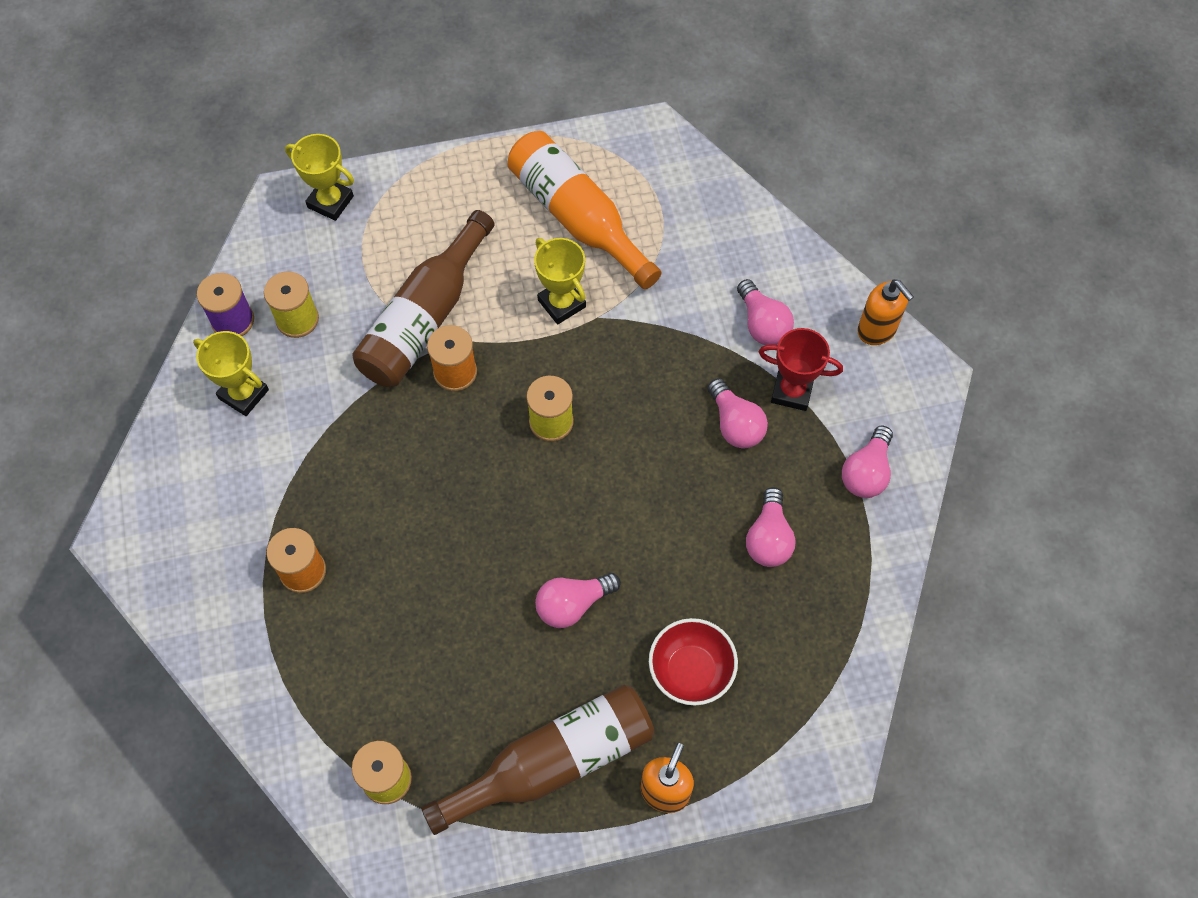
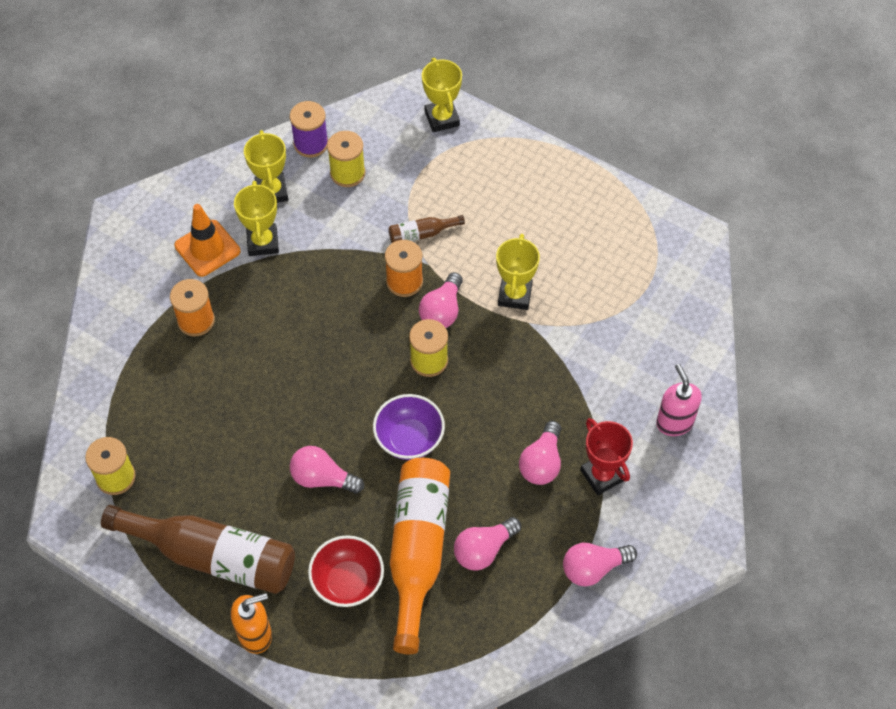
camera: 45 degrees right, 5 degrees down
(239, 497) = (207, 248): none -> orange traffic cone
(287, 447) = (263, 242): none -> yellow trophy
(424, 318) = (421, 234): brown bottle -> brown bottle, size x0.44
(577, 217) = (584, 250): orange bottle -> orange bottle (418, 551)
(608, 503) = (409, 439): none -> purple bowl
(762, 324) = (631, 417): pink light bulb -> pink light bulb (442, 311)
(799, 298) = (674, 422): none -> pink soap dispenser
(877, 330) = (705, 487): orange soap dispenser -> none

